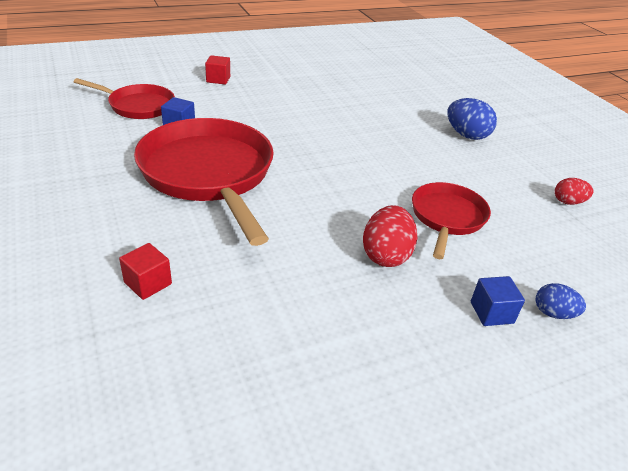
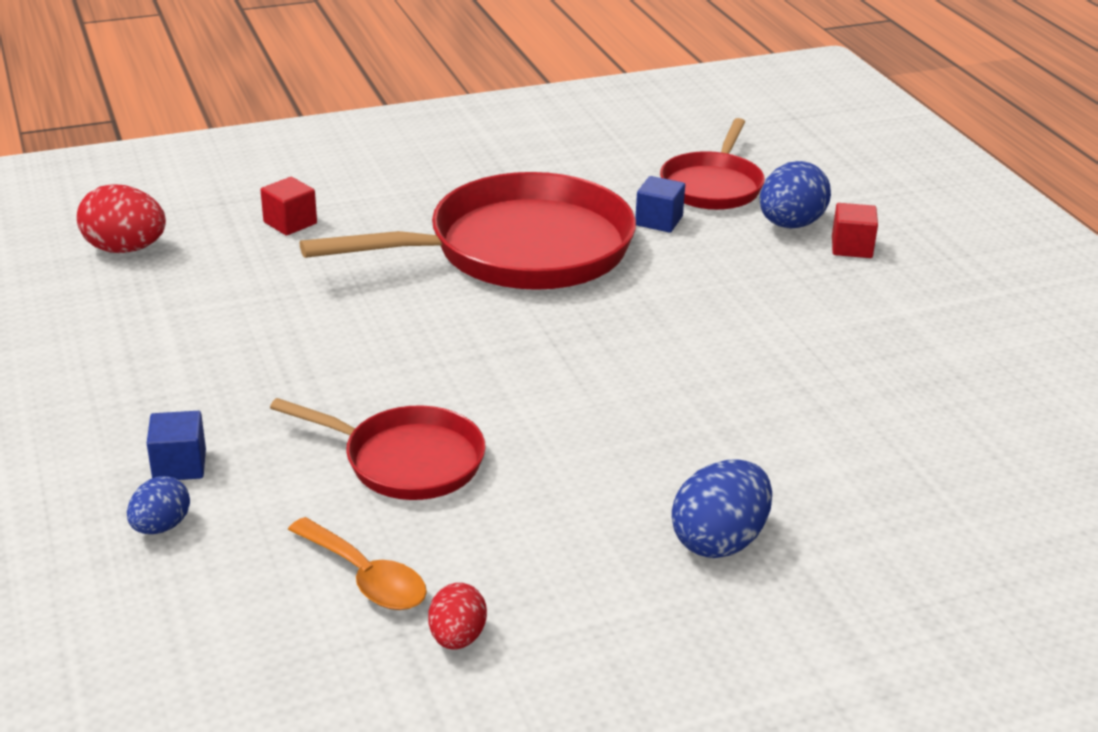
camera: 95 degrees right, 5 degrees down
(191, 90) = (790, 224): none -> blue egg
(386, 255) = (316, 387): red egg -> red egg (125, 249)
(546, 229) = (366, 578): none -> orange spoon

